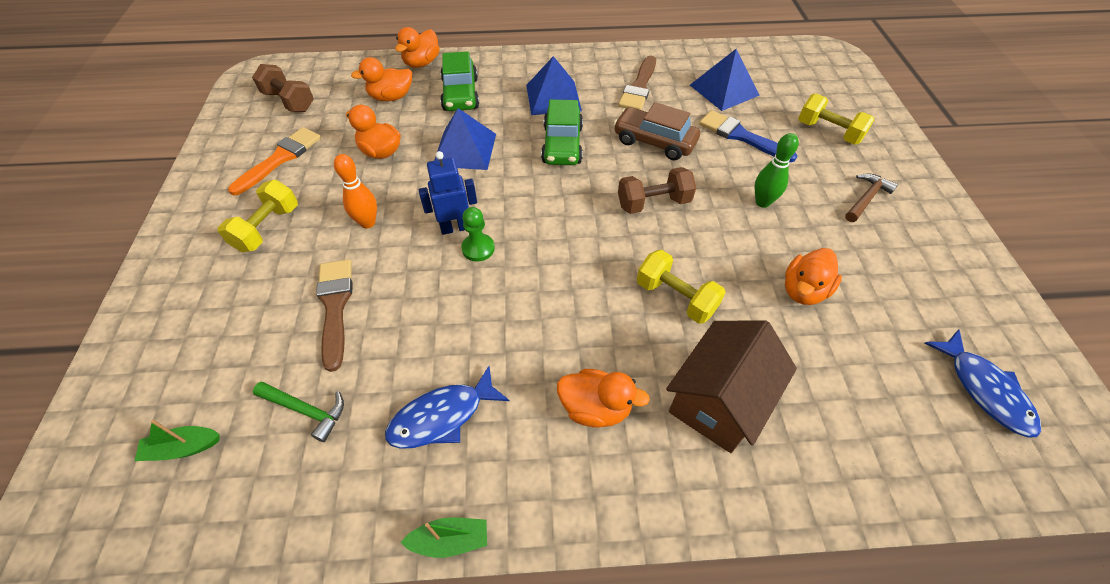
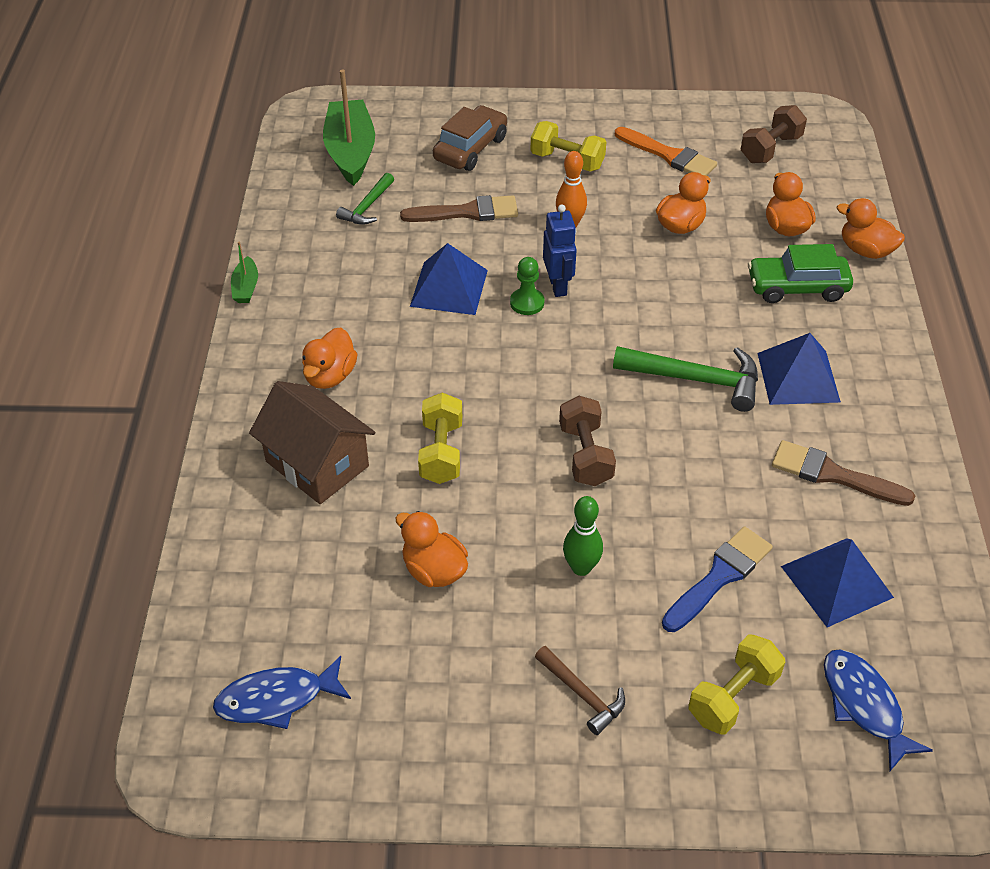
camera: 95 degrees right, 5 degrees down
(183, 448) = (350, 152): green boat -> green boat, size x2.13
(442, 416) = (344, 281): blue fish -> blue fish (864, 705)
(464, 149) = (686, 292): blue pyramid -> blue pyramid (449, 288)
(562, 145) = (696, 379): green car -> green hammer
(654, 142) = (704, 473): brown car -> brown car (470, 148)
(675, 297) = (441, 452): yellow dumbbell -> yellow dumbbell turned 45 degrees counterclockwise

